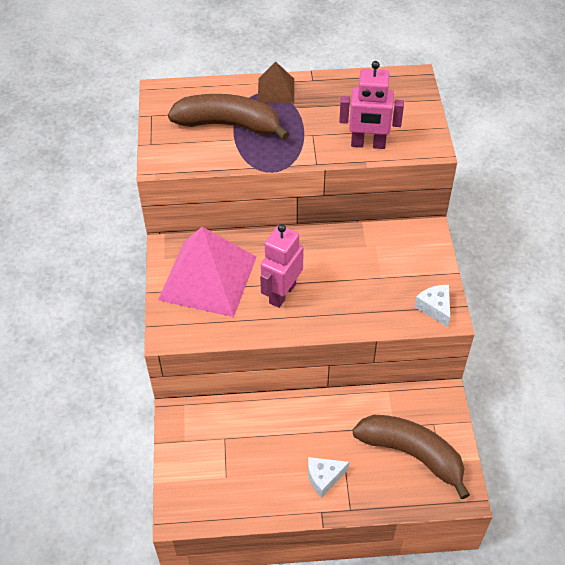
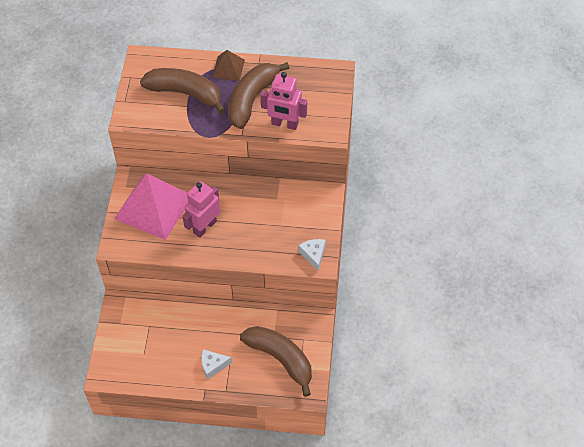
camera: 10 degrees right, 5 degrees up
(316, 121) = (252, 99): none -> brown banana

